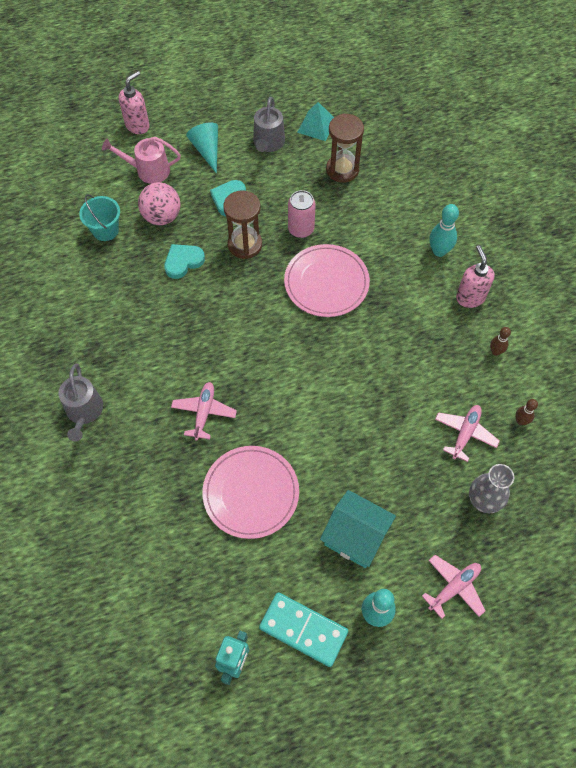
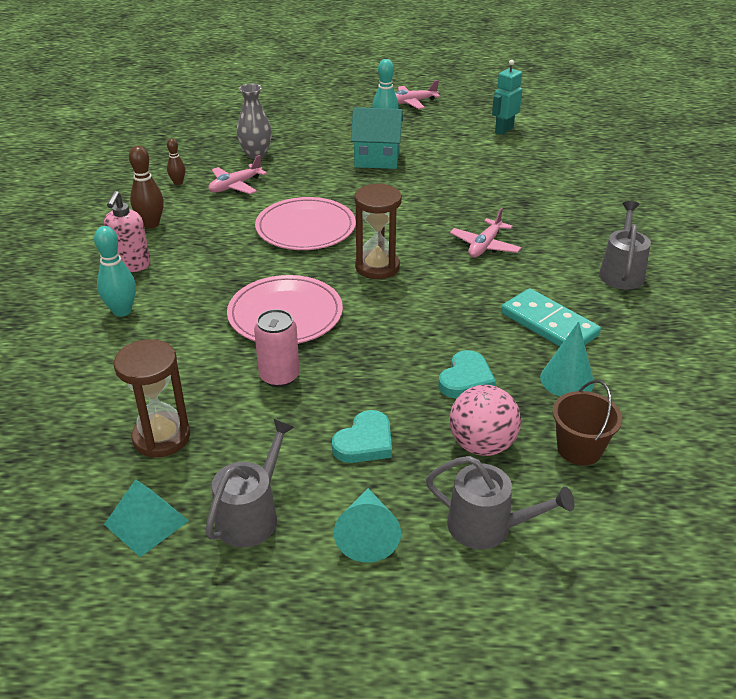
camera: 160 degrees left, 25 degrees down
(105, 230) = (579, 449): turquoise bucket -> brown bucket
(118, 281) = (567, 380): none -> turquoise cone
(138, 125) = (489, 629): pink soap dispenser -> none
(148, 170) = (487, 526): pink watering can -> grey watering can
(183, 262) = (466, 379): turquoise heart -> turquoise heart turned 45 degrees counterclockwise
(245, 245) = (369, 378): brown hourglass -> brown hourglass (377, 267)
(251, 493) = (457, 193): pink plate -> pink plate (305, 228)
(303, 630) = (445, 132): turquoise domino -> turquoise domino (549, 324)
(355, 537) = (377, 158): turquoise house -> turquoise house turned 45 degrees counterclockwise
(454, 587) = (316, 127): pink plane -> pink plane (412, 102)
(495, 351) = (151, 224): brown bowling pin -> brown bowling pin, size x1.65

